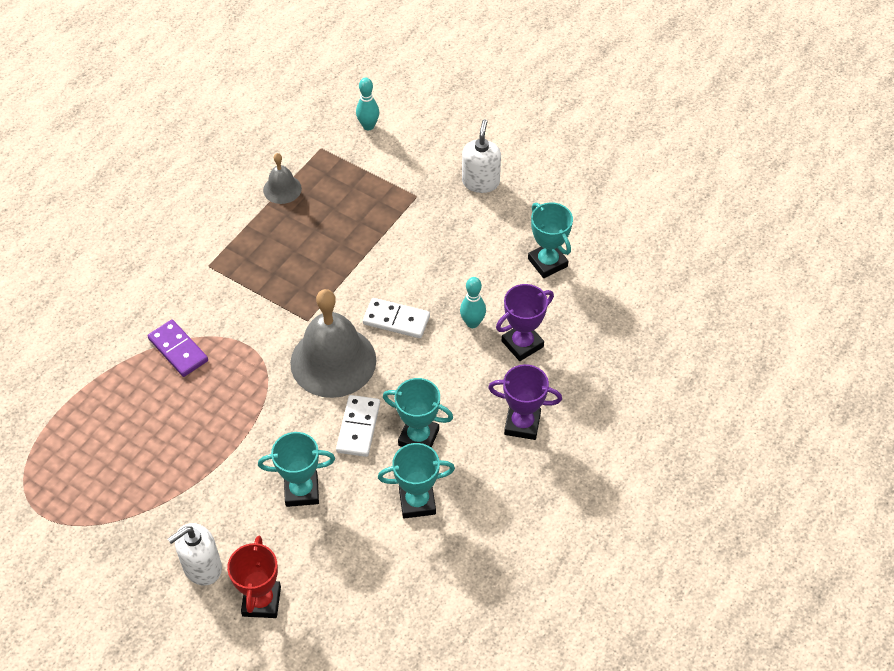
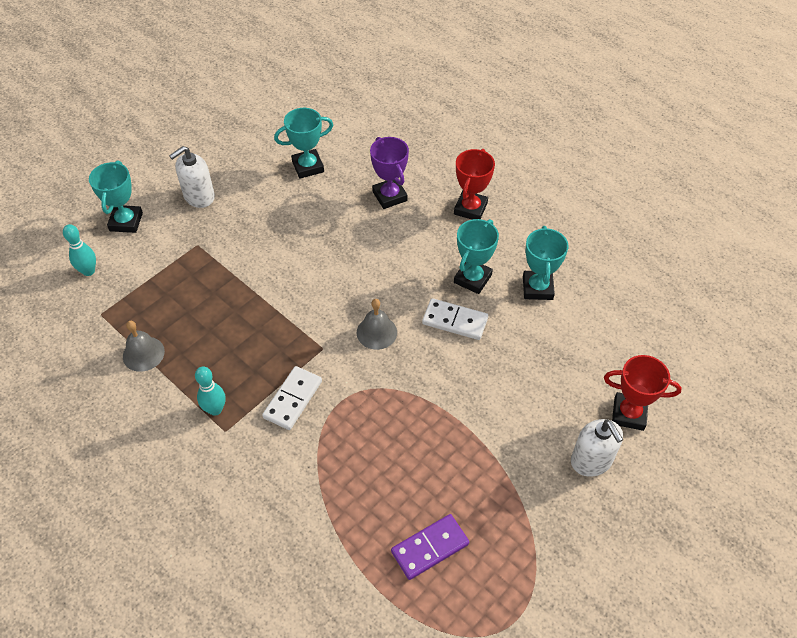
camera: 80 degrees left, 0 degrees up
(178, 350) = (330, 467): purple domino -> purple domino (430, 547)
(301, 491) = (517, 372): turquoise trophy -> turquoise trophy (126, 222)
(333, 361) = (376, 332): grey bell -> grey bell, size x0.49
(396, 320) = (341, 278): white domino -> white domino (292, 399)
(472, 323) = (359, 225): turquoise bowling pin -> turquoise bowling pin (215, 409)
(480, 182) = (199, 196): white soap dispenser -> white soap dispenser turned 60 degrees counterclockwise
(522, 424) = (470, 208): purple trophy -> red trophy

